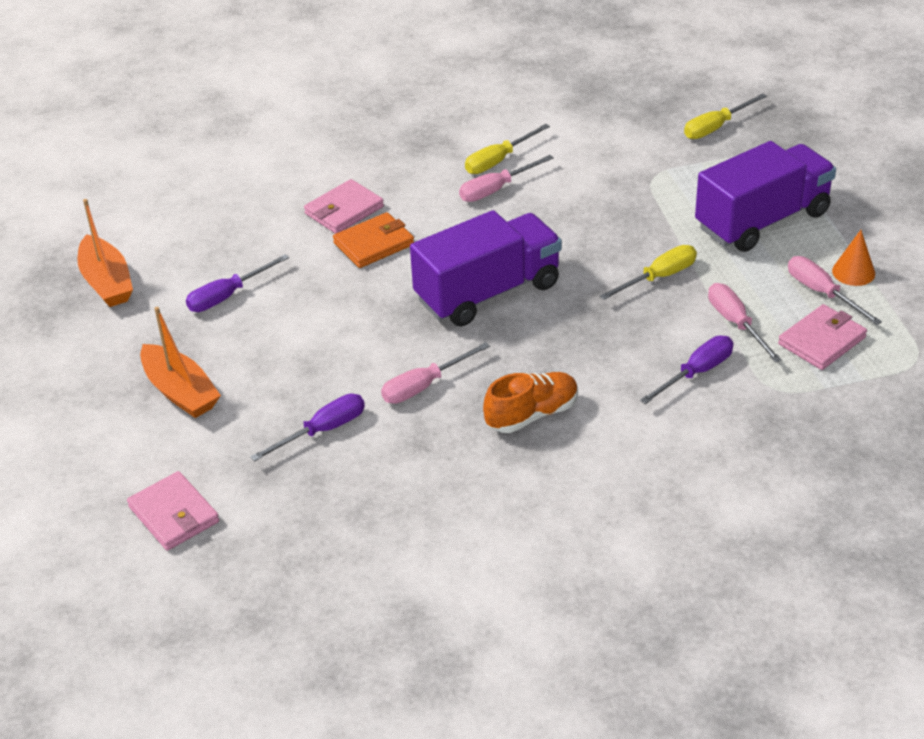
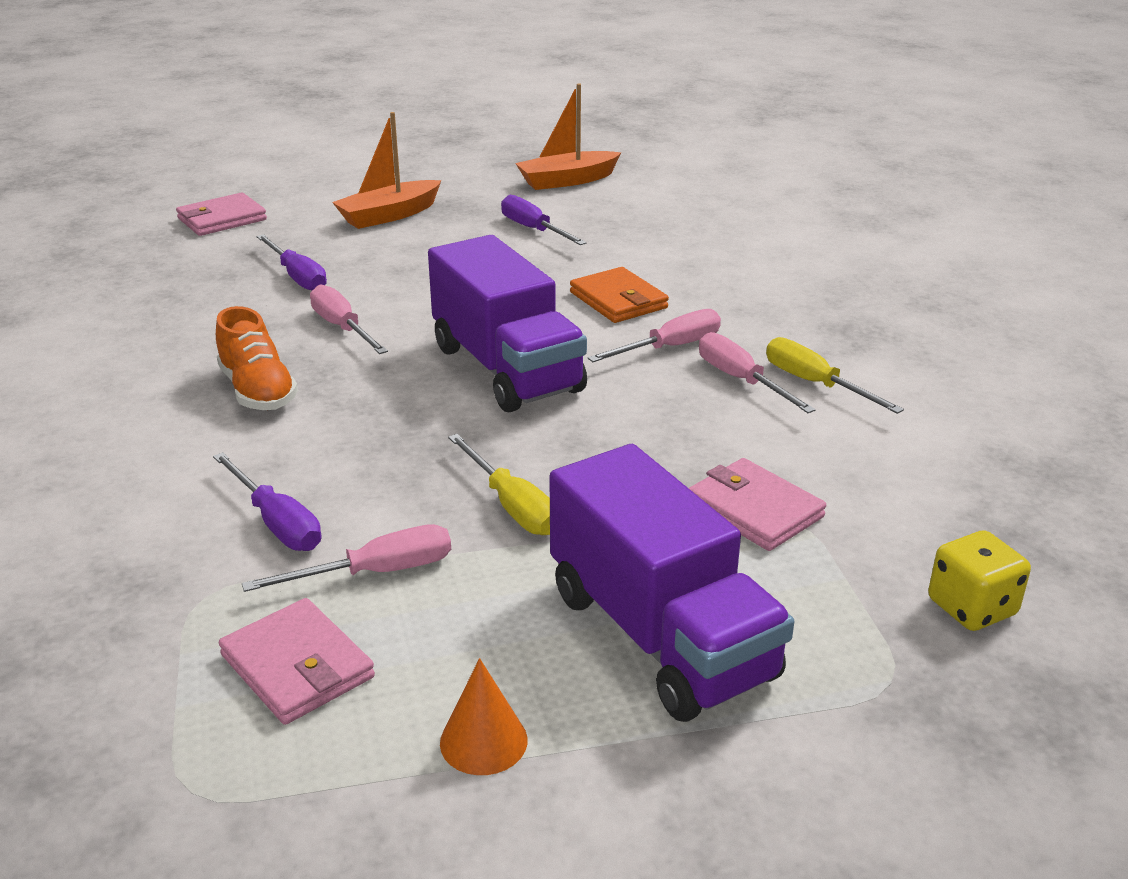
camera: 90 degrees right, 10 degrees down
(344, 210) = (688, 283): pink wallet -> pink wallet (754, 510)
(716, 127) = (971, 607): yellow screwdriver -> yellow dice
(822, 293) = (429, 686): pink screwdriver -> pink screwdriver (670, 347)

